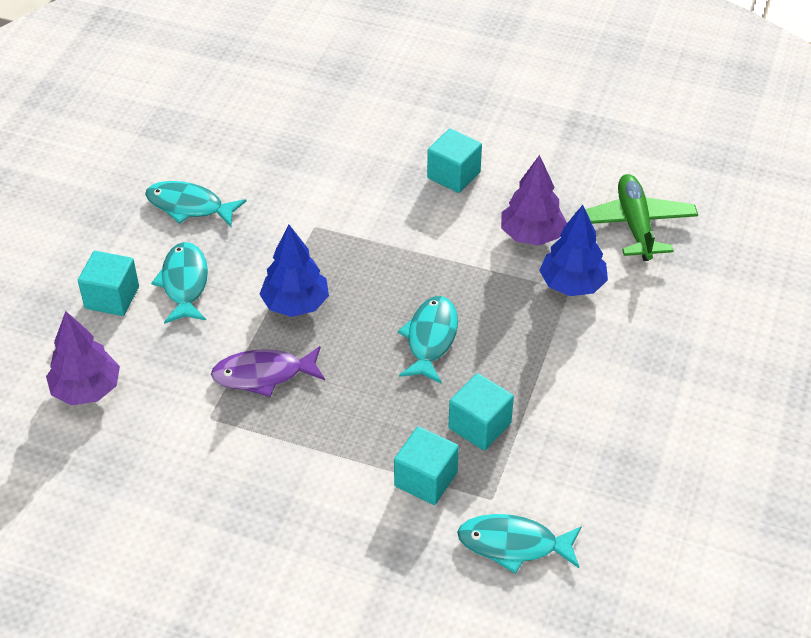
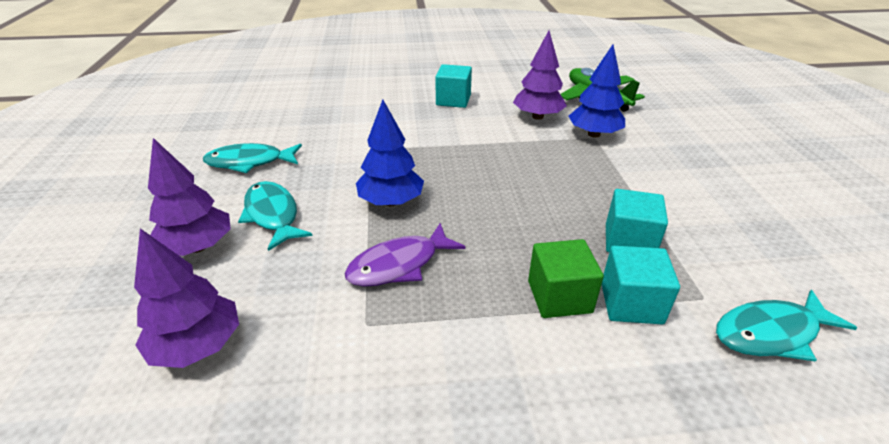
camera: 25 degrees left, 10 degrees down
(112, 297) = (198, 247): turquoise cube -> purple tree
(372, 452) = (559, 296): none -> green cube
(430, 339) = (526, 193): turquoise fish -> none

